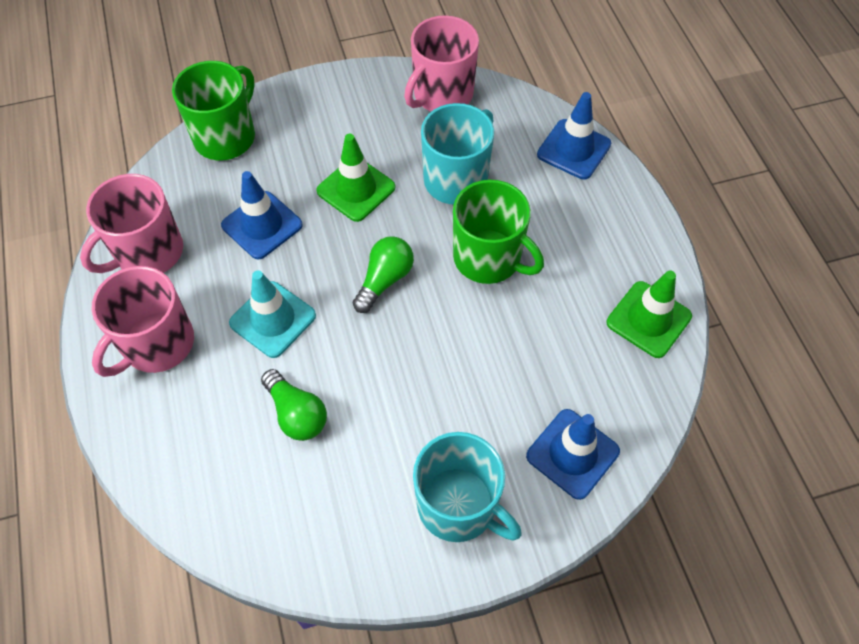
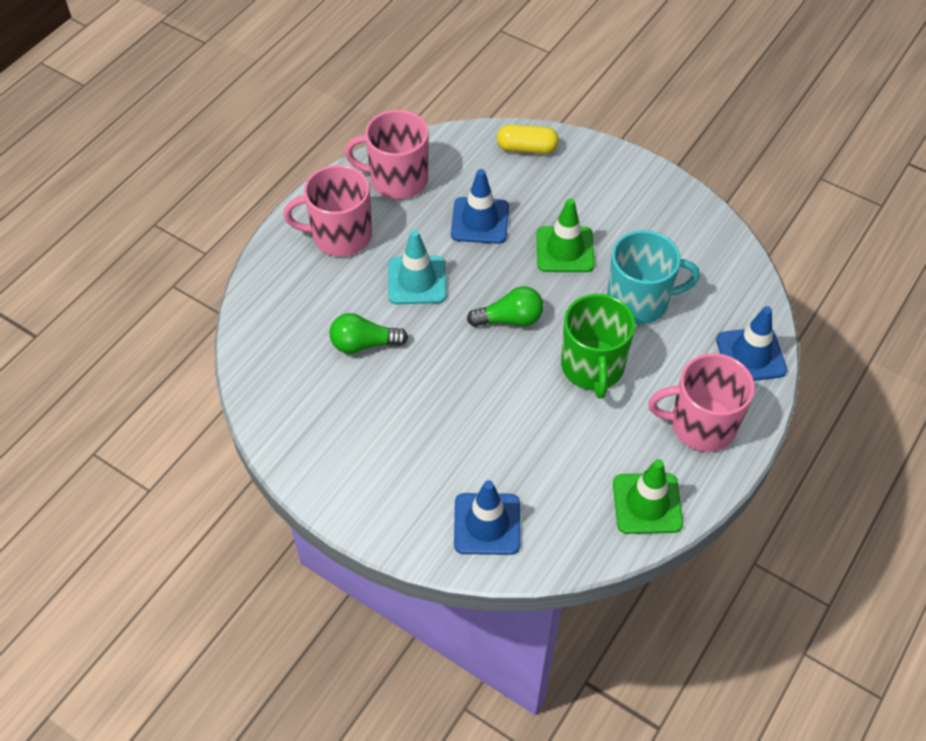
camera: 50 degrees right, 5 degrees down
(226, 136) = (527, 148): green mug -> yellow capsule
(296, 413) = (364, 344): green light bulb -> green light bulb turned 75 degrees clockwise
(442, 94) = (705, 239): pink mug -> pink mug (701, 425)
(458, 505) = (385, 480): turquoise mug -> none

